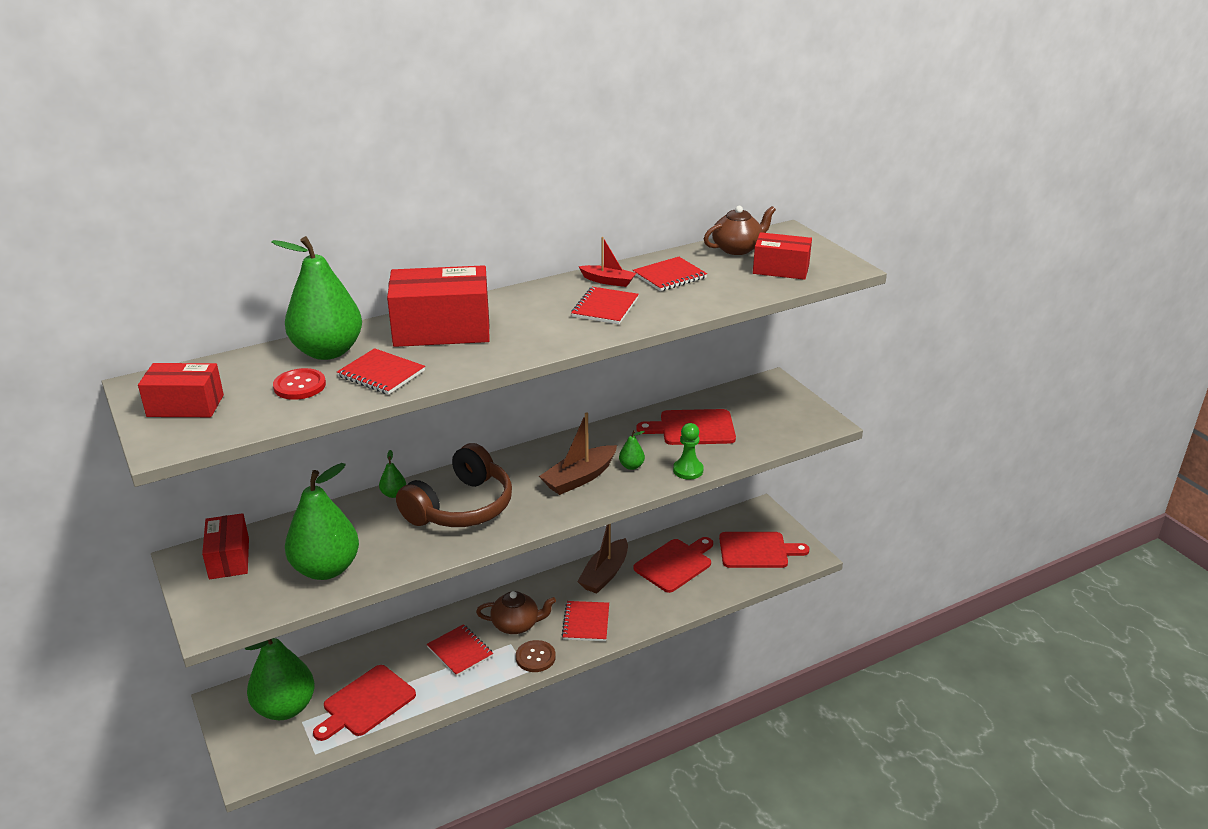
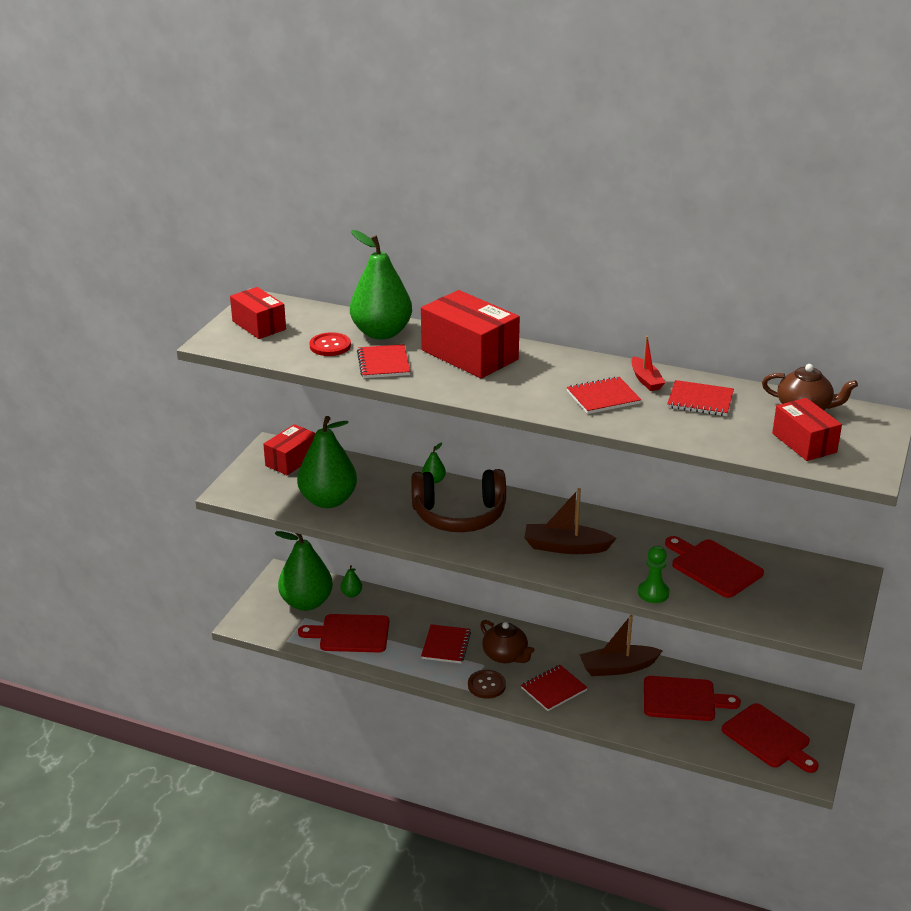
camera: 50 degrees right, 0 degrees up
(631, 466) = (616, 563): green pear -> green pear (351, 594)

